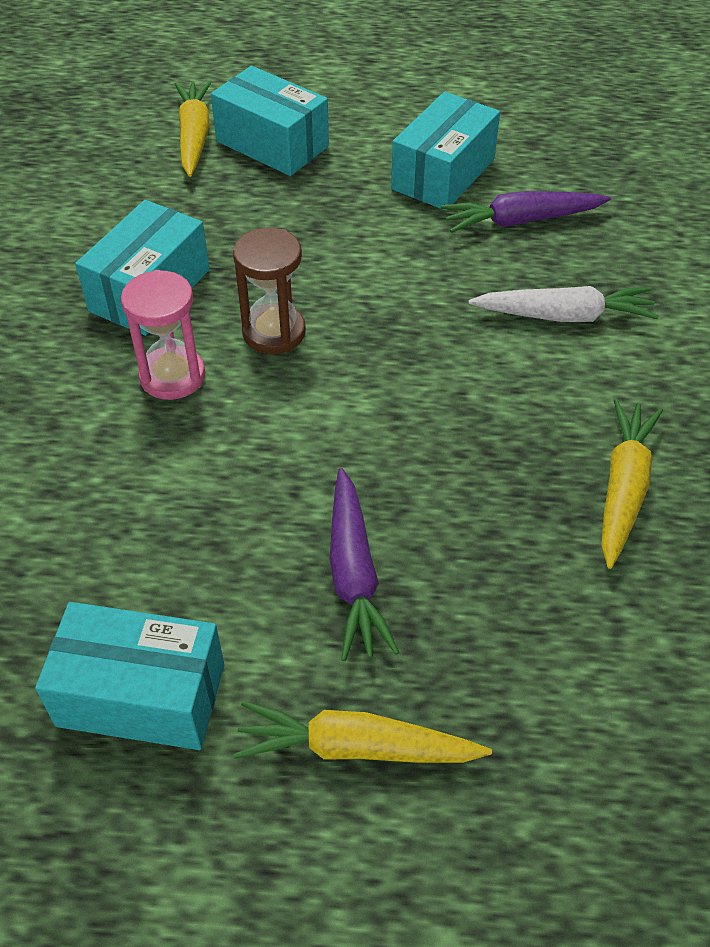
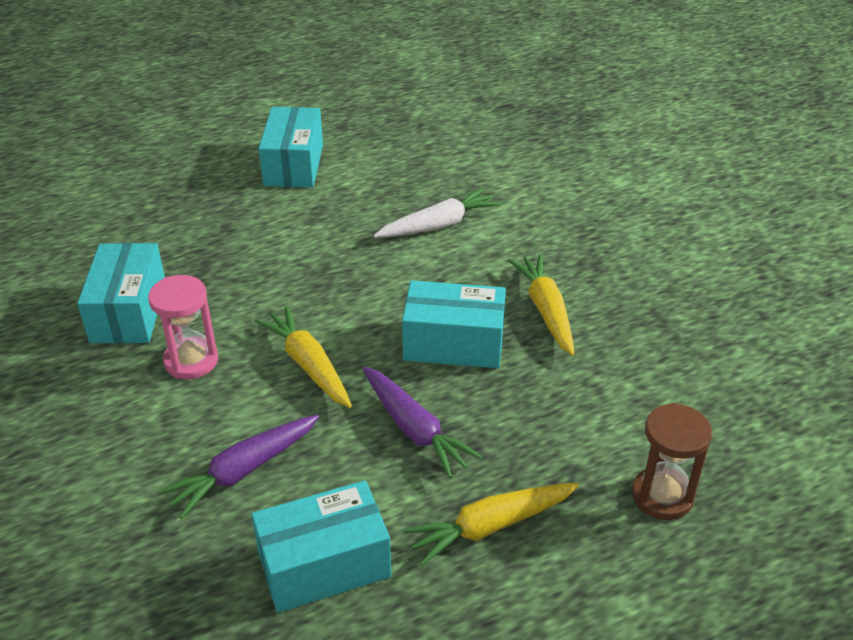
camera: 30 degrees left, 10 degrees down
(194, 136) = (83, 198): yellow carrot -> yellow carrot (308, 365)
(272, 144) = (150, 184): turquoise box -> turquoise box (453, 344)
(274, 332) = (246, 305): brown hourglass -> brown hourglass (662, 496)
(521, 221) = (369, 177): purple carrot -> purple carrot (243, 471)

